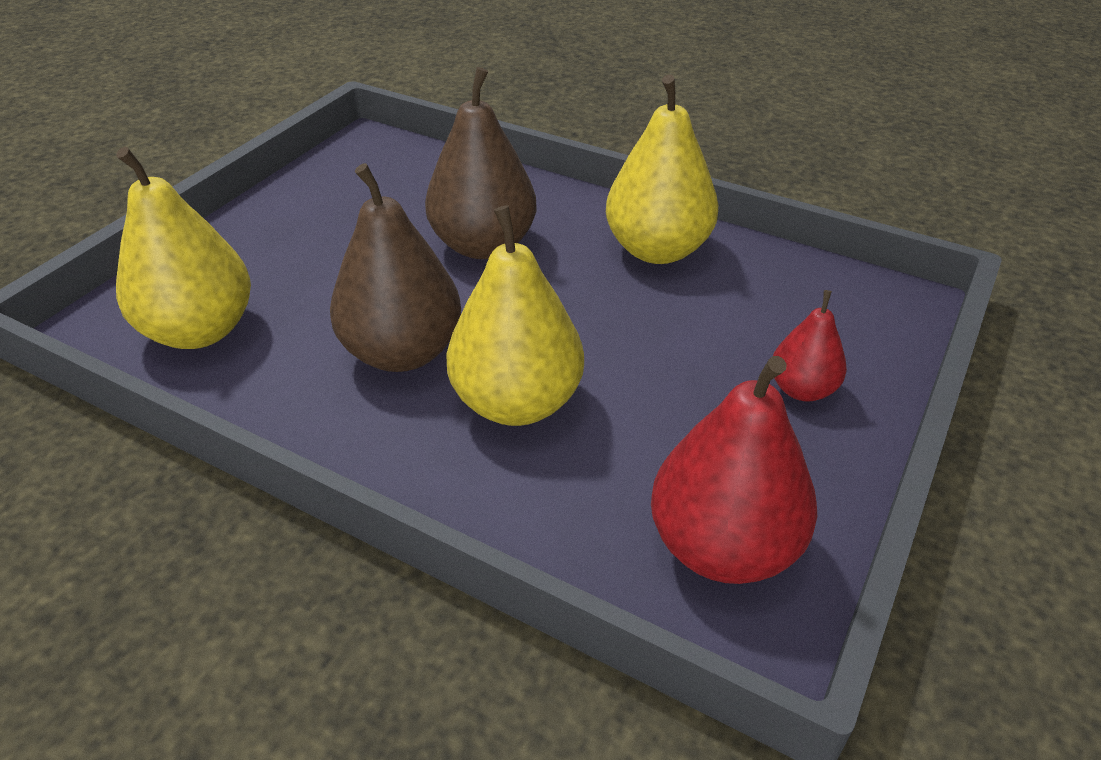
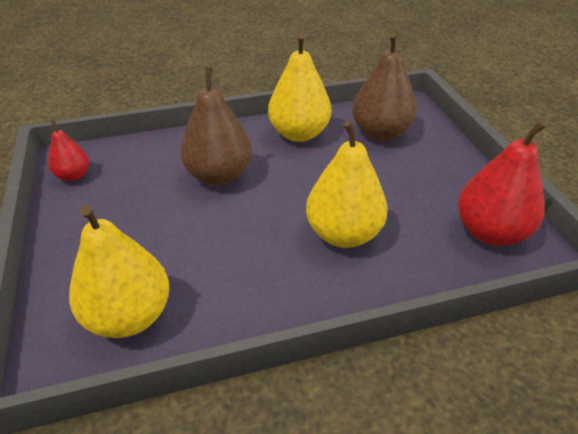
camera: 45 degrees left, 0 degrees up
(402, 352) = (260, 248): brown pear -> brown pear (380, 133)
(802, 389) = (429, 157): red pear -> red pear (73, 175)

